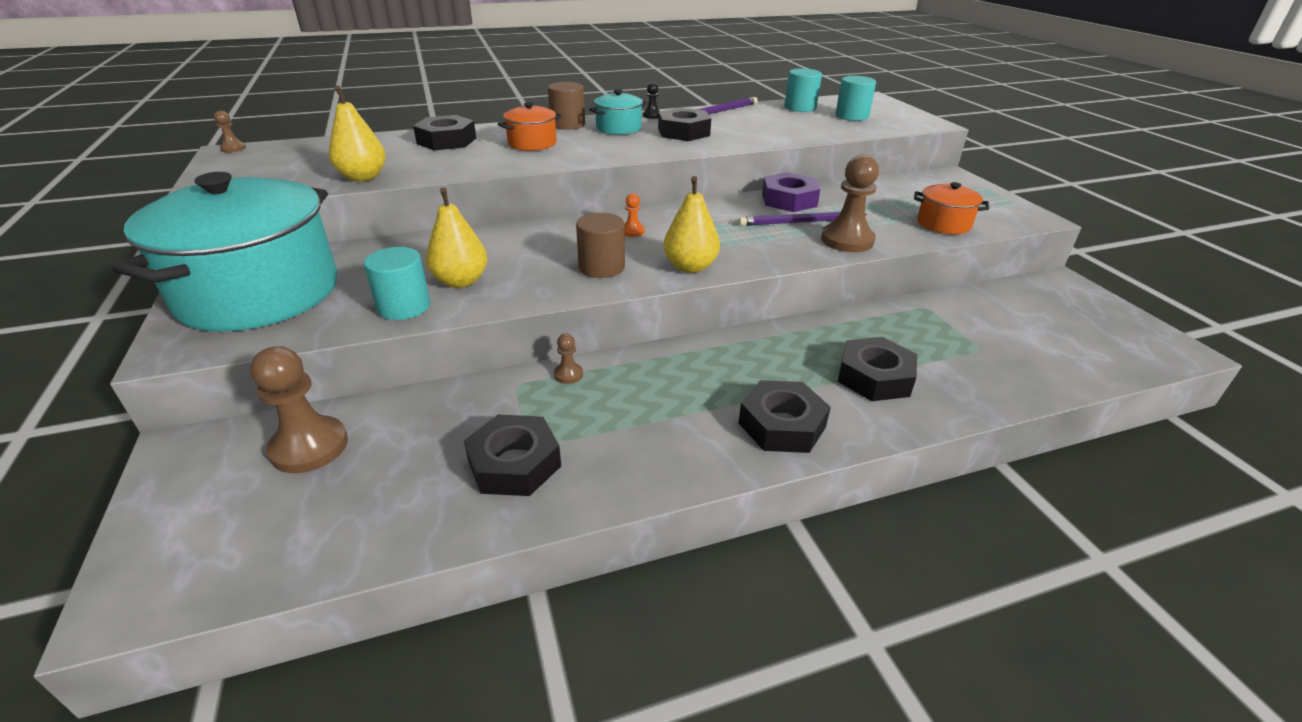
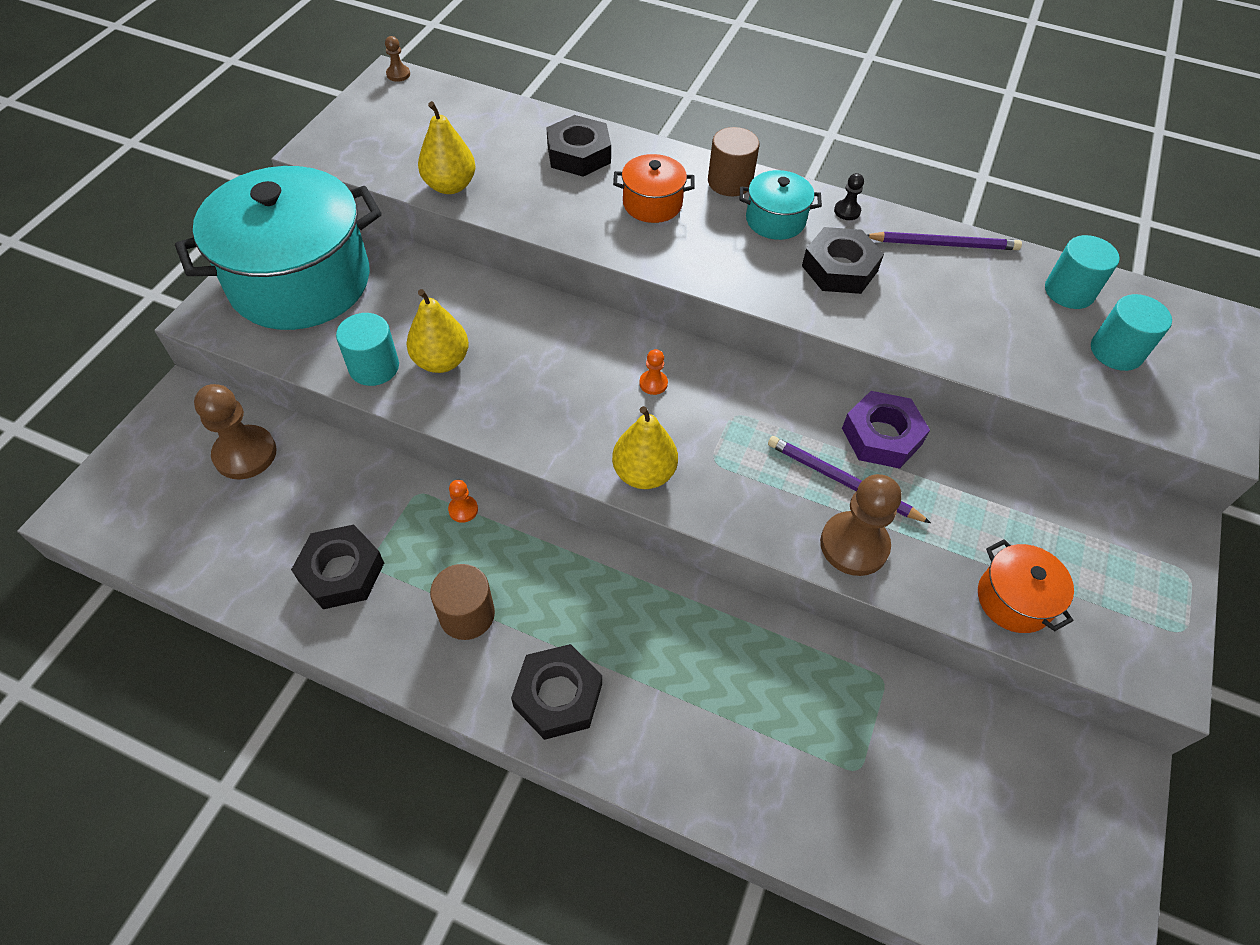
camera: 40 degrees right, 20 degrees up
(568, 374) = (463, 510): brown pawn -> orange pawn
(601, 267) = (567, 419): brown cylinder -> brown cylinder (467, 614)
(874, 377) = (703, 715): black nut -> none

